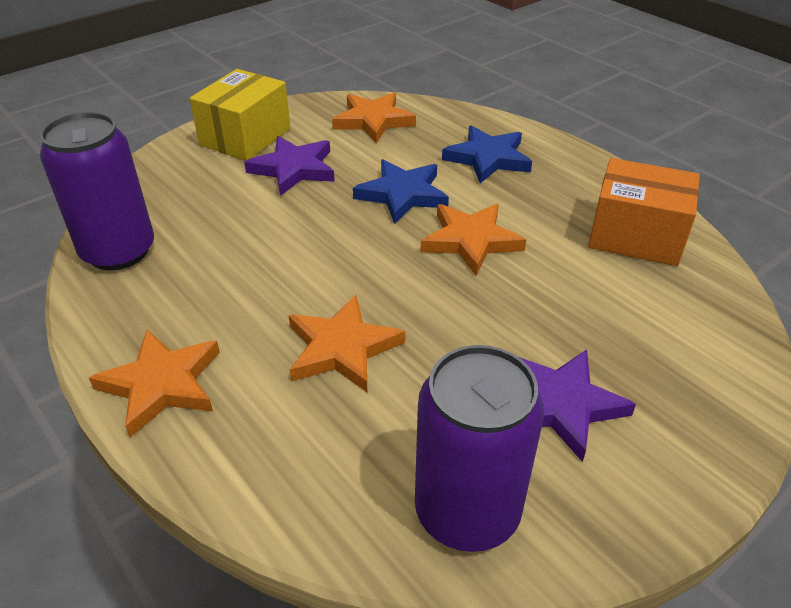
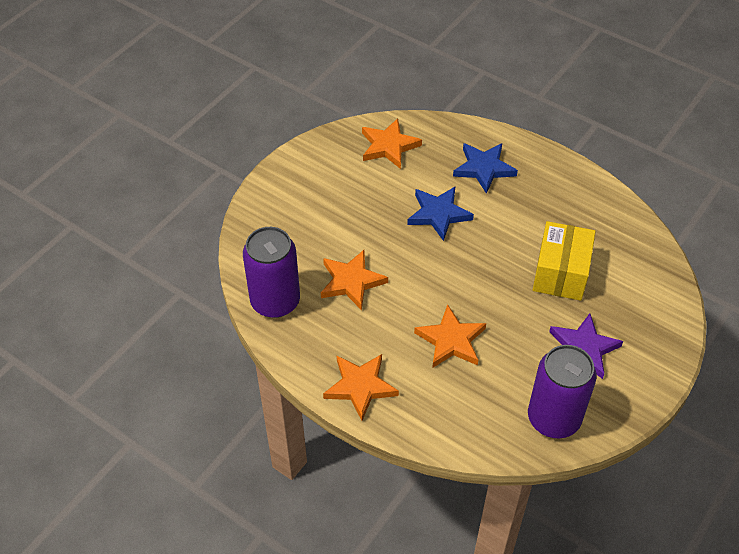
camera: 15 degrees left, 10 degrees up
(245, 137) = (303, 181): yellow box -> yellow box (560, 273)
(293, 169) = (354, 206): purple star -> none
(471, 241) = (497, 245): orange star -> orange star (351, 281)
(636, 236) = (597, 219): orange box -> none

